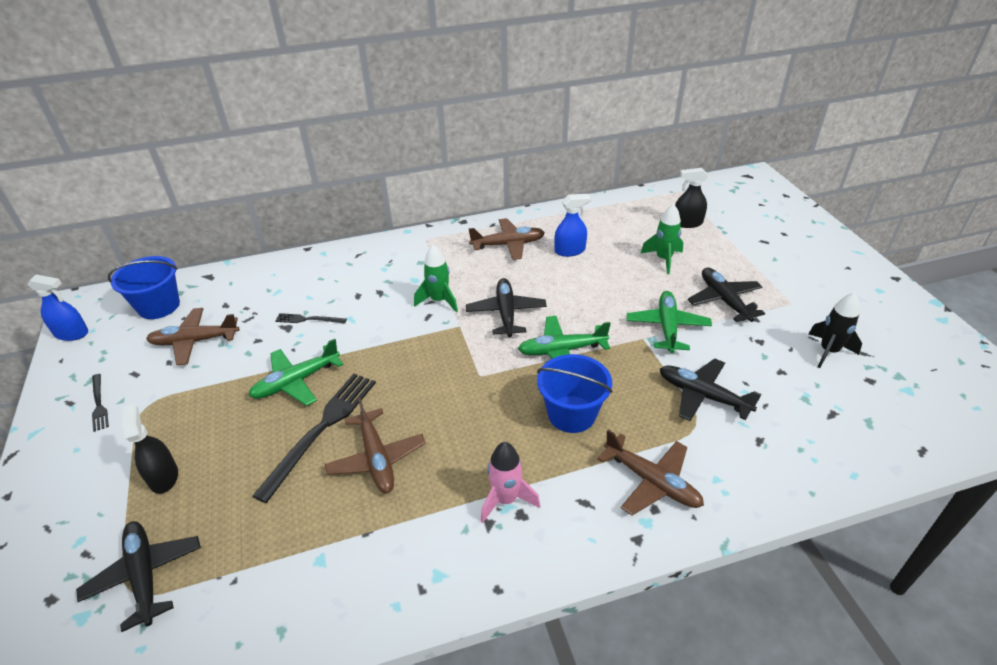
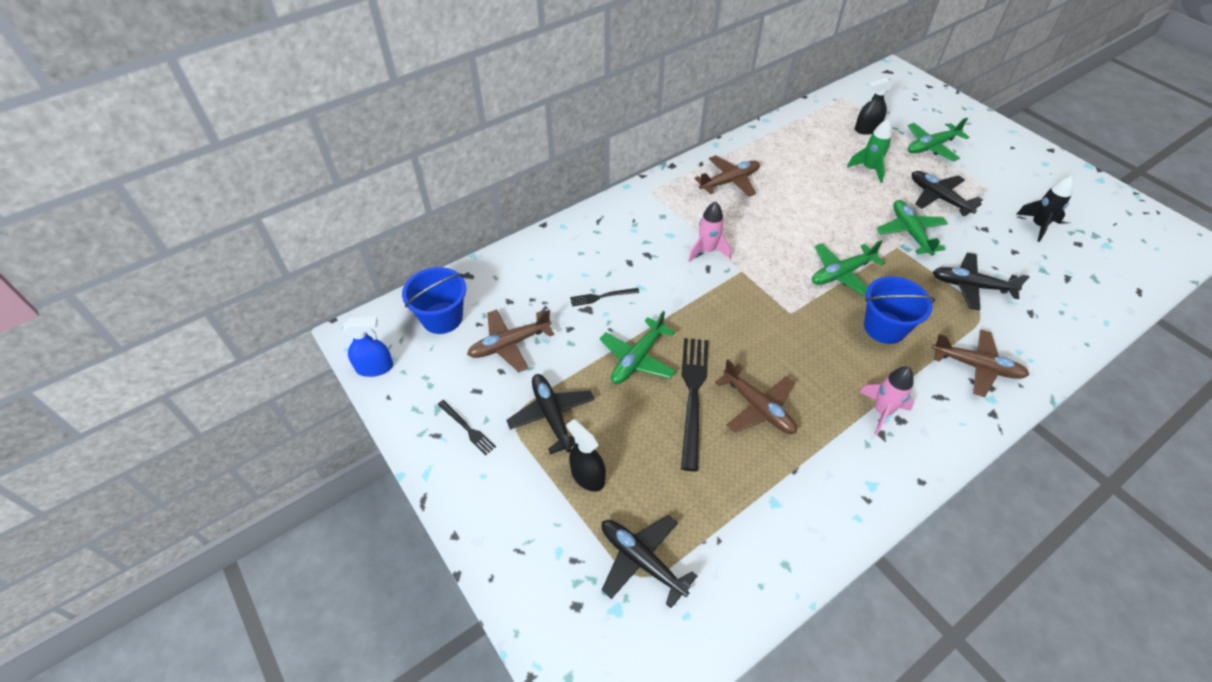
camera: 20 degrees left, 10 degrees up
(439, 301) = (707, 251): green rocket -> pink rocket
(506, 313) = (773, 249): black plane -> black plane (552, 415)
(570, 251) = (787, 177): blue spray bottle -> none
(749, 251) = (931, 146): none -> green plane

